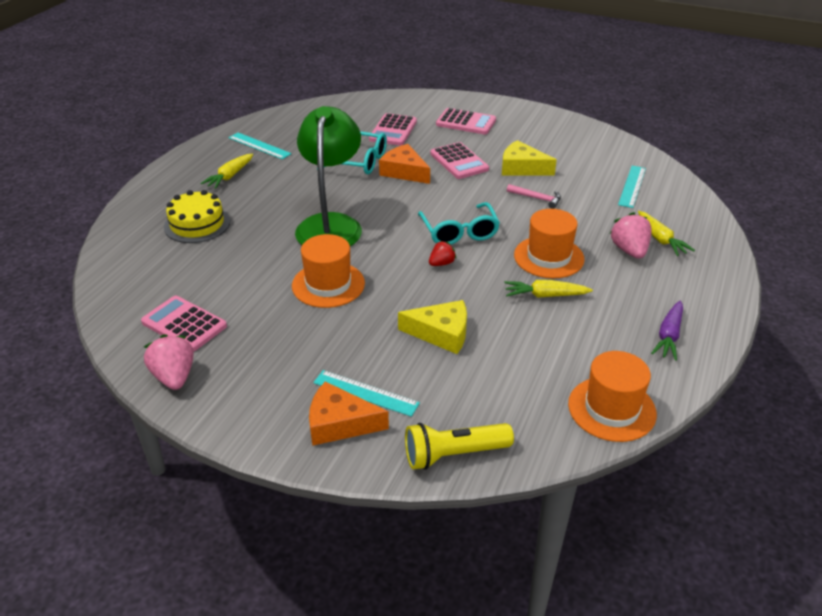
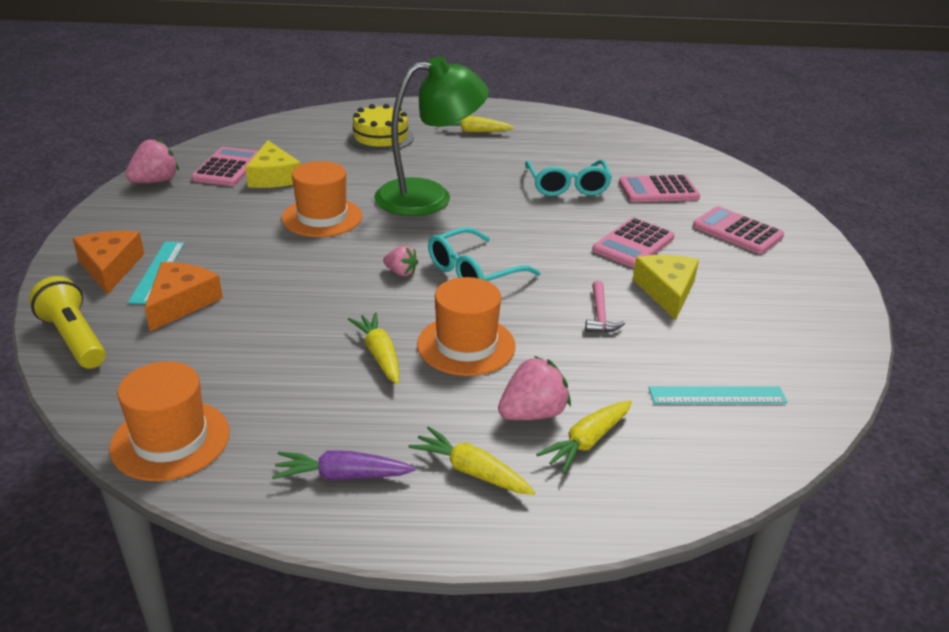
camera: 65 degrees right, 5 degrees down
(259, 146) = (543, 131): turquoise ruler -> none
(404, 172) = (572, 214): orange cheese -> orange cheese (181, 302)
(441, 263) = (401, 272): red strawberry -> pink strawberry
(441, 333) = (270, 296): yellow cheese -> yellow cheese (273, 177)
(466, 122) = (737, 231): pink calculator -> pink calculator turned 135 degrees clockwise
(676, 286) = (471, 471): none -> yellow carrot

